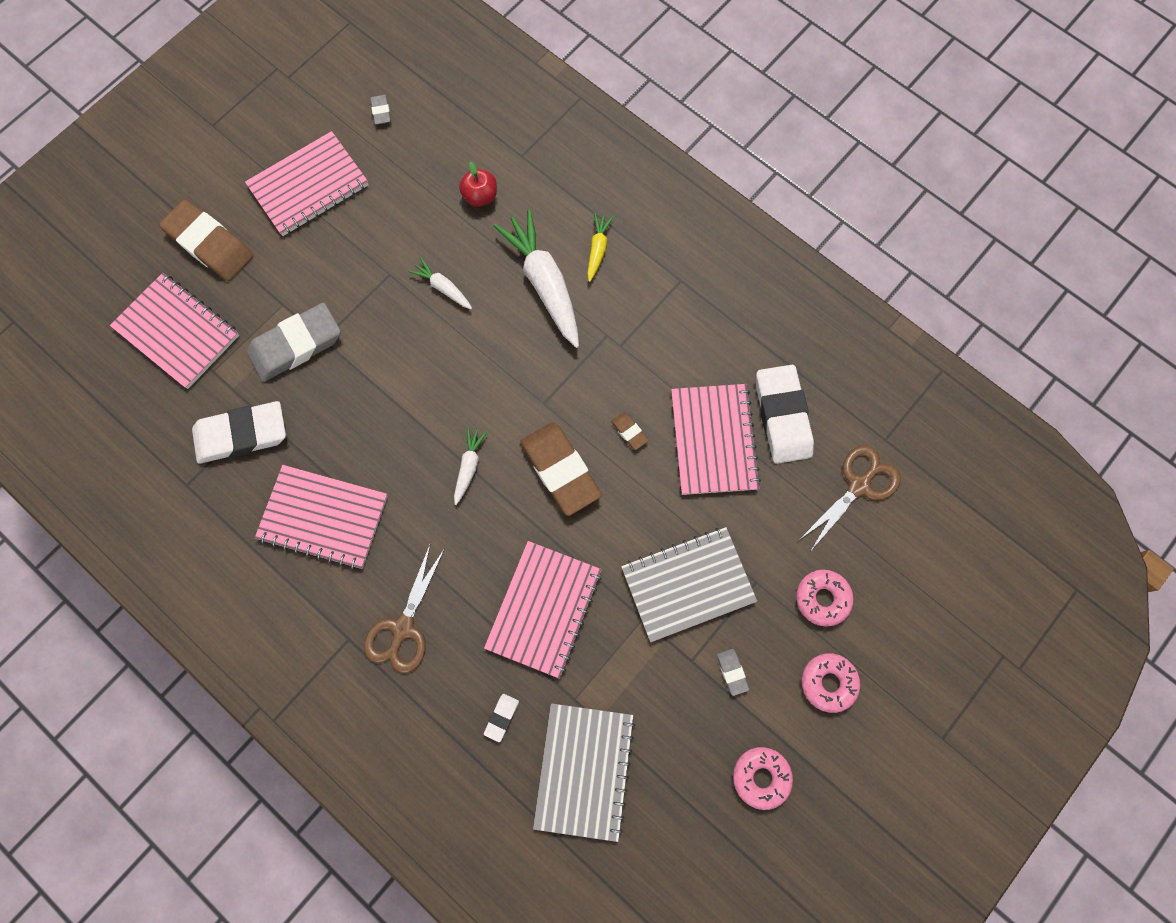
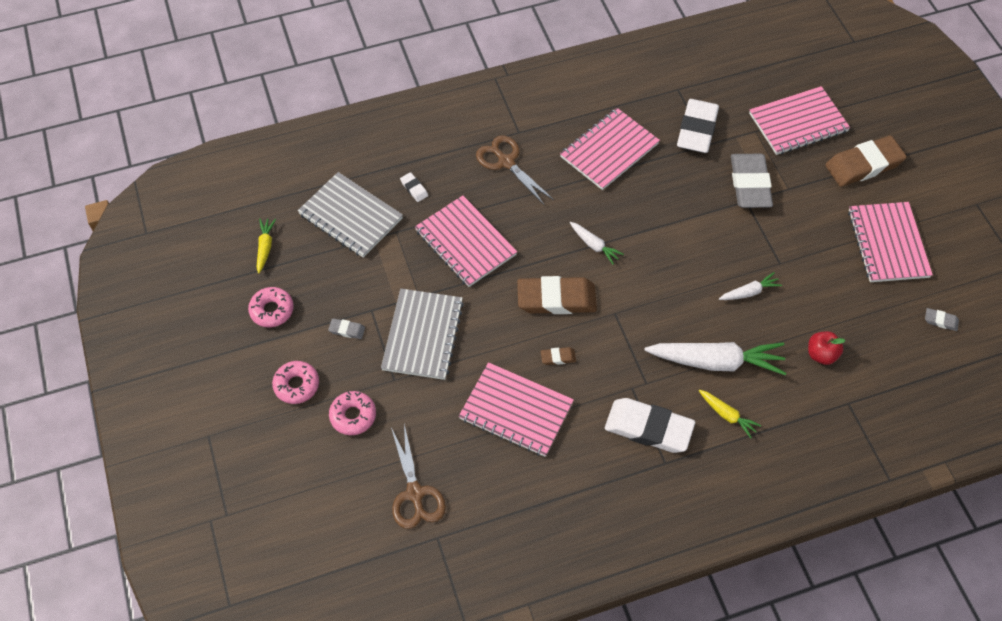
camera: 120 degrees right, 15 degrees down
(687, 848) = (265, 247): none -> yellow carrot
(782, 416) = (504, 471): white eraser -> white eraser (648, 428)

